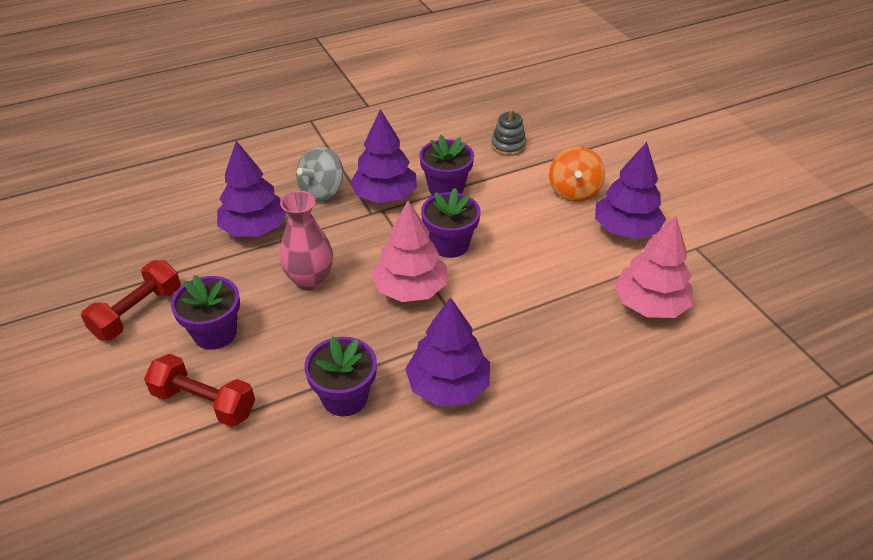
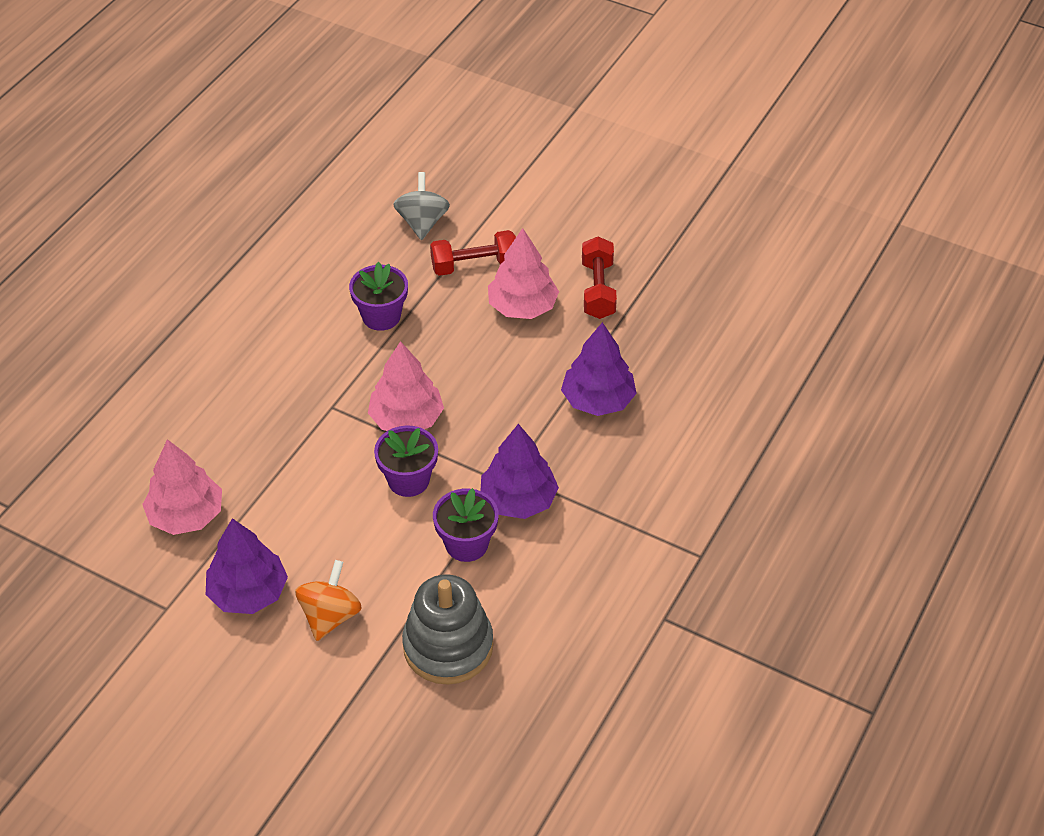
camera: 145 degrees right, 5 degrees up
(215, 333) = (522, 307): purple flower pot -> pink tree
(310, 280) = (497, 382): pink vase -> none
(322, 191) = (583, 471): grey spinning top -> grey spinning top (422, 222)
(448, 386) = (313, 361): purple tree -> none
(508, 146) = (448, 646): grey stacking toy -> grey stacking toy, size x1.91
(574, 191) = (330, 616): orange spinning top -> orange spinning top turned 45 degrees clockwise

